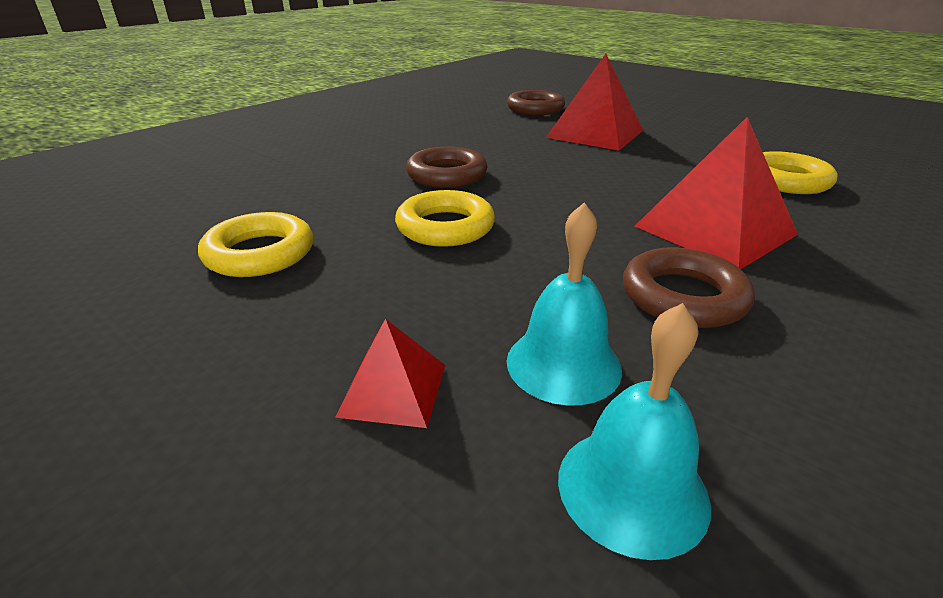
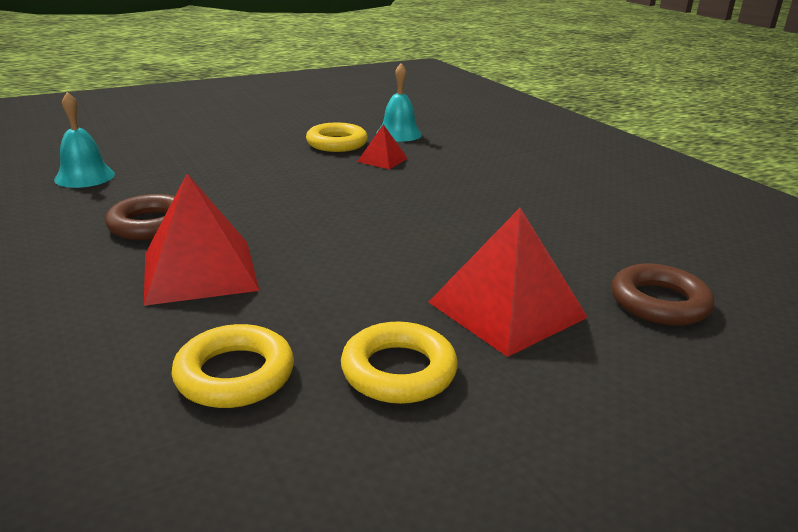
camera: 110 degrees right, 5 degrees down
(393, 389) = (189, 155): red pyramid -> red pyramid (382, 160)
(445, 227) = (320, 185): yellow ring -> yellow ring (398, 371)
(447, 175) = (418, 201): brown ring -> none
(563, 364) = (154, 183): turquoise bell -> turquoise bell (399, 134)

